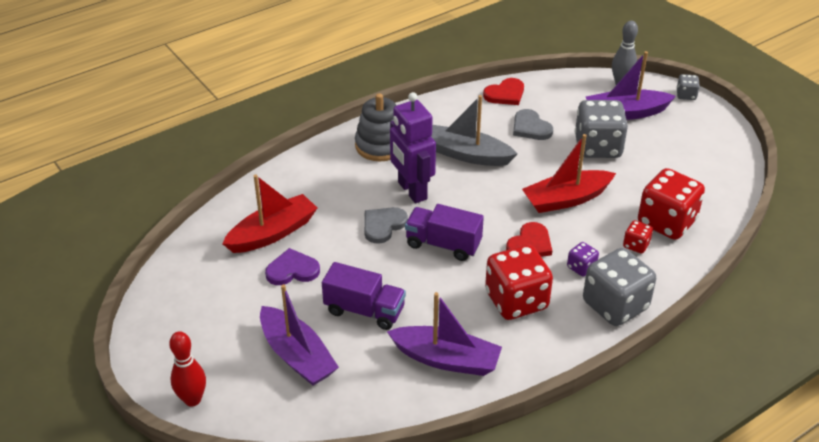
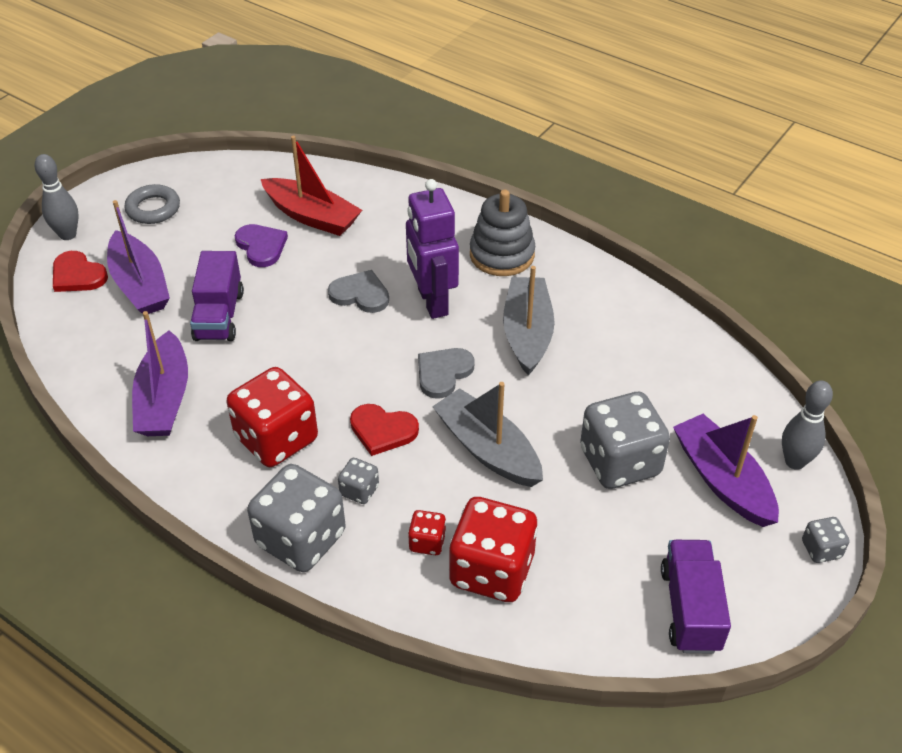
camera: 70 degrees right, 5 degrees up
(192, 399) = (68, 235): red bowling pin -> grey bowling pin
(194, 332) = (153, 209): none -> grey ring
(297, 356) = (140, 285): purple boat -> purple boat turned 60 degrees counterclockwise
(411, 191) = (432, 302): purple robot -> purple robot turned 60 degrees counterclockwise
(443, 244) = (349, 352): purple truck -> purple truck (690, 609)
(505, 94) = (679, 340): red heart -> red heart (77, 275)
(530, 127) = (621, 381): grey heart -> grey heart (443, 373)
(566, 199) = (487, 449): red boat -> grey boat
(581, 267) = (359, 490): purple dice -> grey dice

